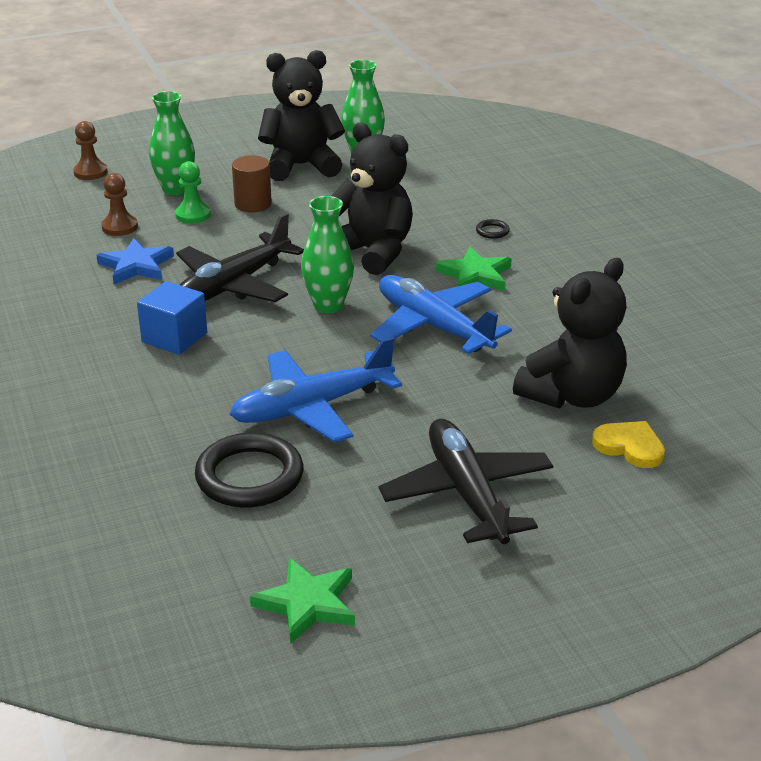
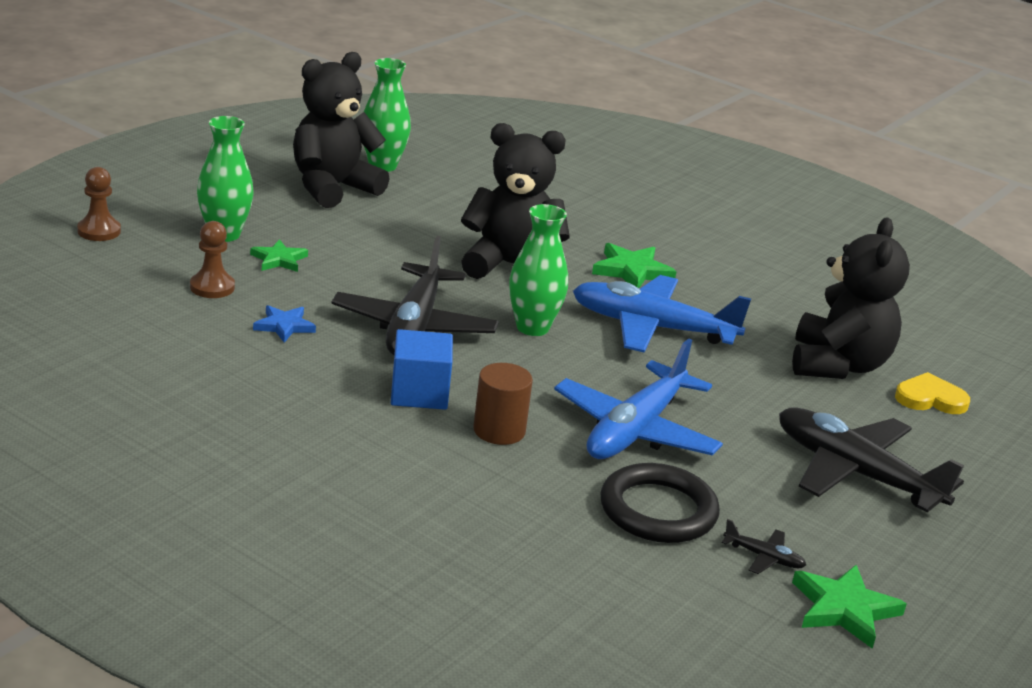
camera: 35 degrees left, 5 degrees down
(136, 266) = (284, 326): blue star -> blue star, size x0.66
(193, 215) = (279, 260): green pawn -> green star
(253, 204) = (330, 237): brown cylinder -> brown cylinder (499, 430)
(291, 539) = (764, 557): none -> black plane
(492, 231) = (598, 225): black ring -> none

